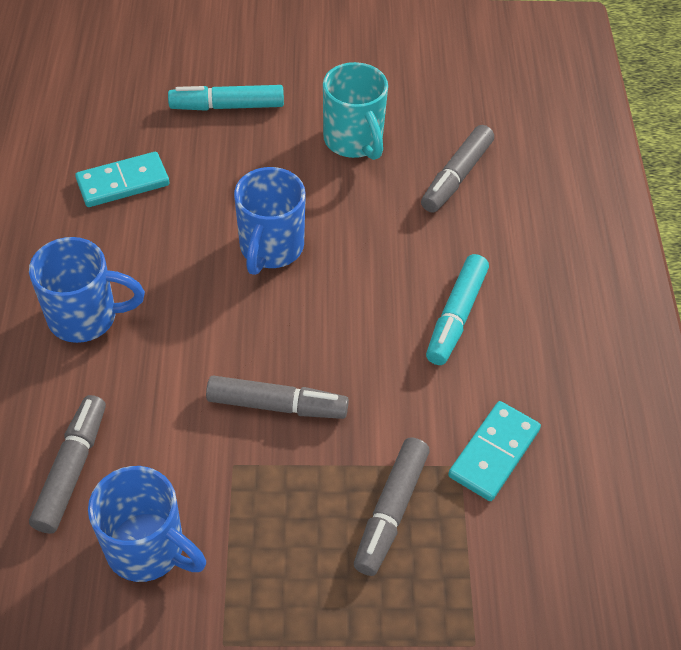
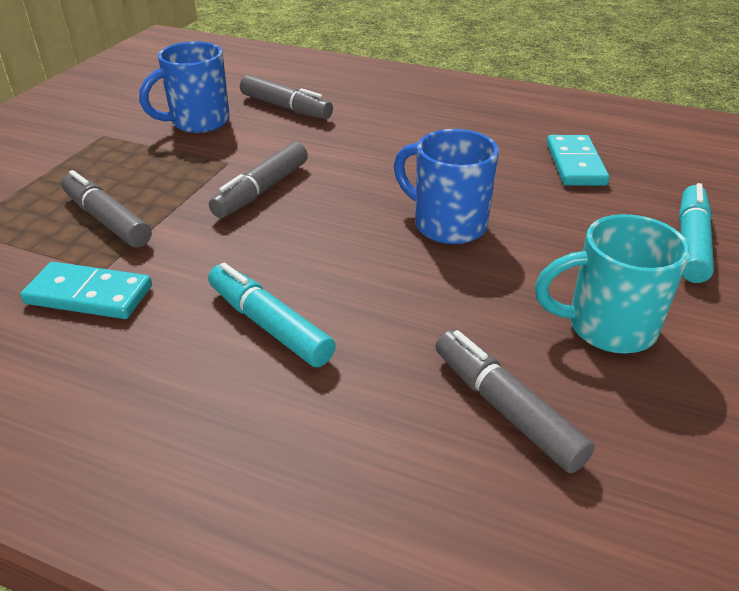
camera: 115 degrees right, 15 degrees down
(86, 317) = (419, 128): blue mug -> none
(493, 453) = (89, 295): turquoise domino -> turquoise domino turned 45 degrees counterclockwise

